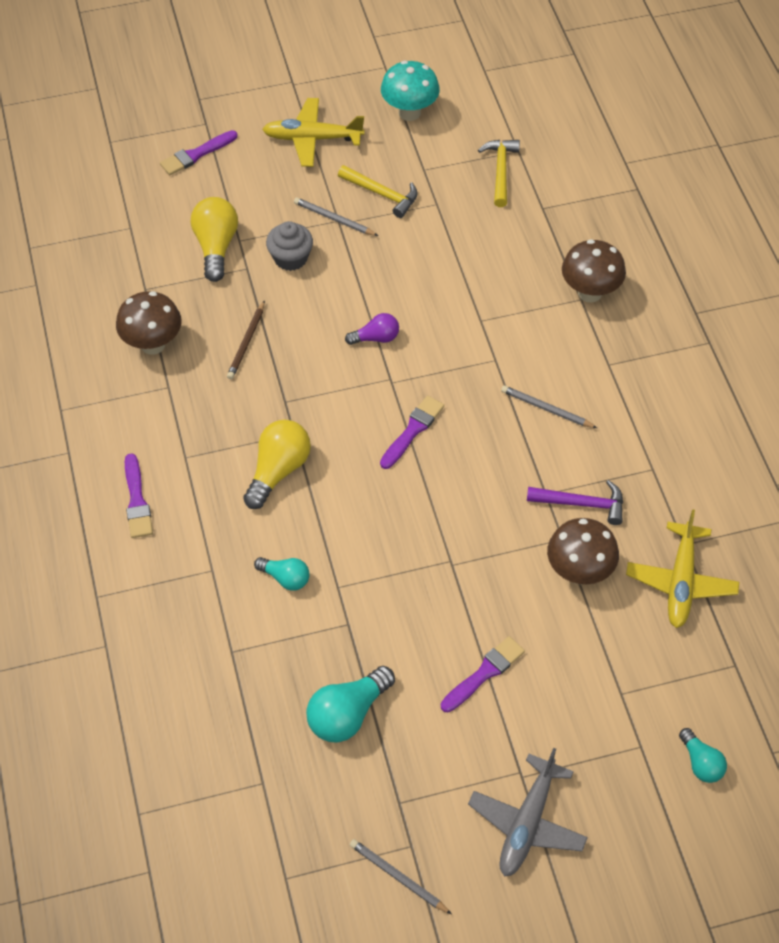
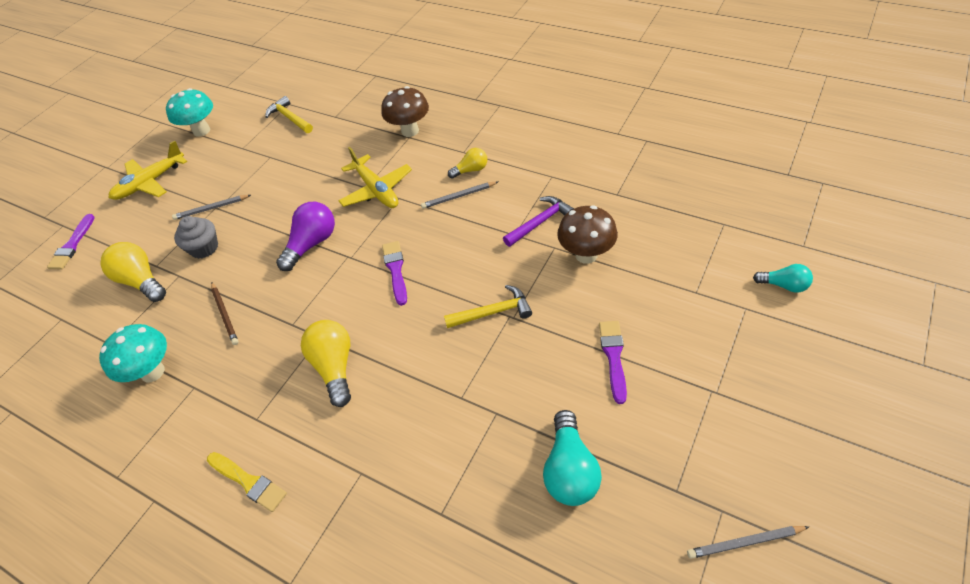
camera: 40 degrees left, 5 degrees down
(137, 501) = (248, 482): purple brush -> yellow brush
(153, 344) = (152, 372): brown mushroom -> turquoise mushroom
(285, 578) = (420, 427): turquoise light bulb -> none
(376, 338) = (312, 244): purple light bulb -> purple light bulb, size x1.67
(382, 194) = (229, 176): yellow hammer -> yellow hammer (493, 312)
(527, 823) = (759, 416): grey plane -> none
(591, 391) = (471, 170): none -> yellow light bulb
(680, 582) = (641, 212): yellow plane -> yellow plane (376, 190)

